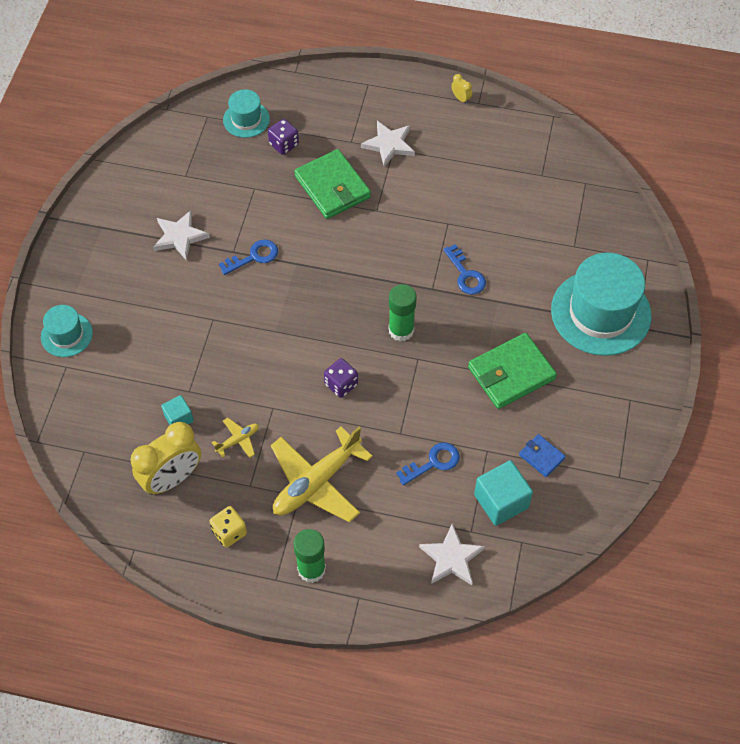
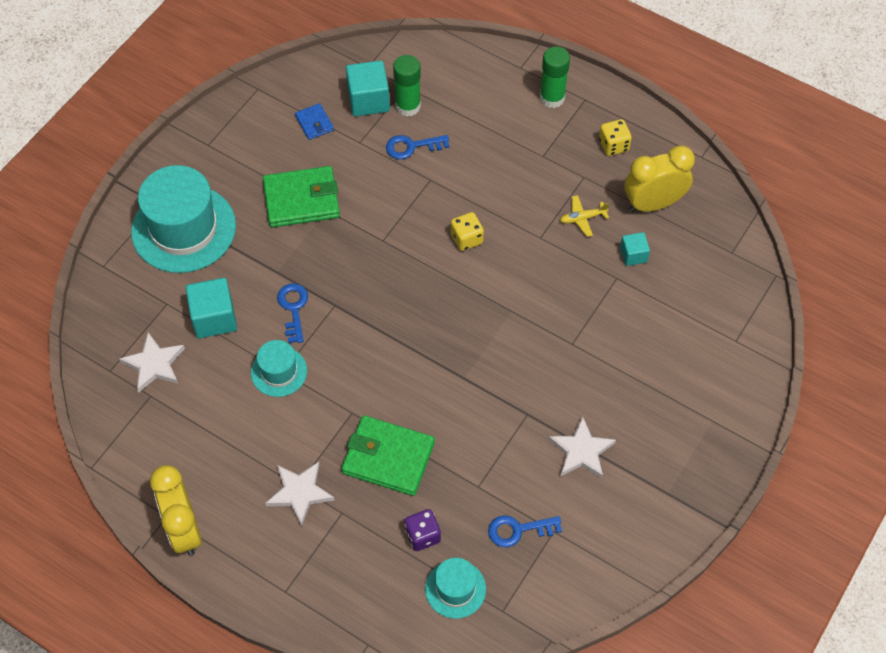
camera: 160 degrees left, 0 degrees up
(66, 335) = (729, 374): turquoise hat -> turquoise hat (279, 372)
(253, 257) = (507, 400): blue key -> blue key (518, 530)
(316, 482) = (522, 162): yellow plane -> none
(332, 187) = (388, 458): green wallet -> green wallet turned 60 degrees counterclockwise
(341, 384) = (466, 239): purple dice -> yellow dice
(401, 330) = (386, 272): green glue stick -> green glue stick (408, 106)
(451, 558) = (431, 72): white star -> white star (154, 364)
(461, 98) = (184, 529): yellow clock -> yellow clock, size x2.48
(527, 246) = (214, 318): none -> turquoise cube

